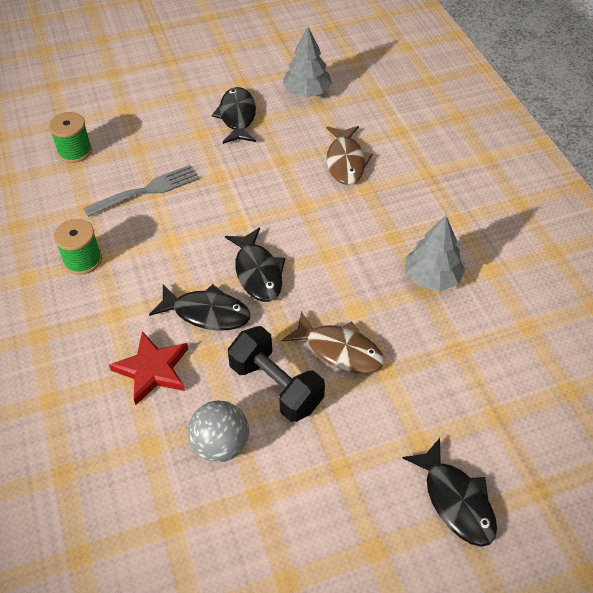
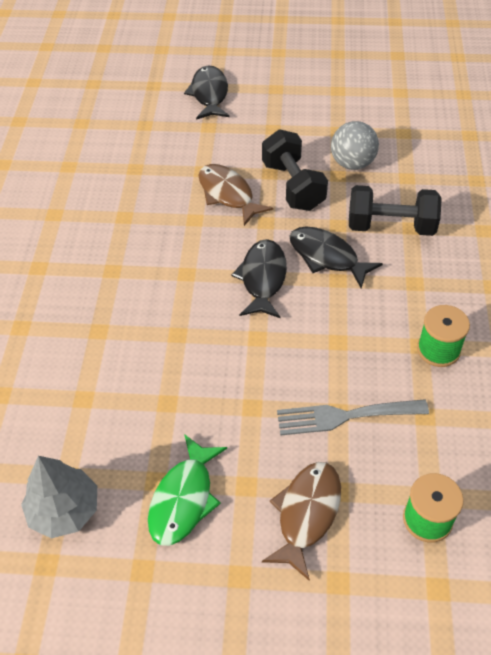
camera: 155 degrees left, 0 degrees up
(152, 370) = (390, 226): red star -> black dumbbell
(237, 117) = (184, 499): black fish -> green fish
(345, 161) = (95, 374): brown fish -> brown fish (306, 514)
(431, 277) = (109, 224): grey tree -> none

